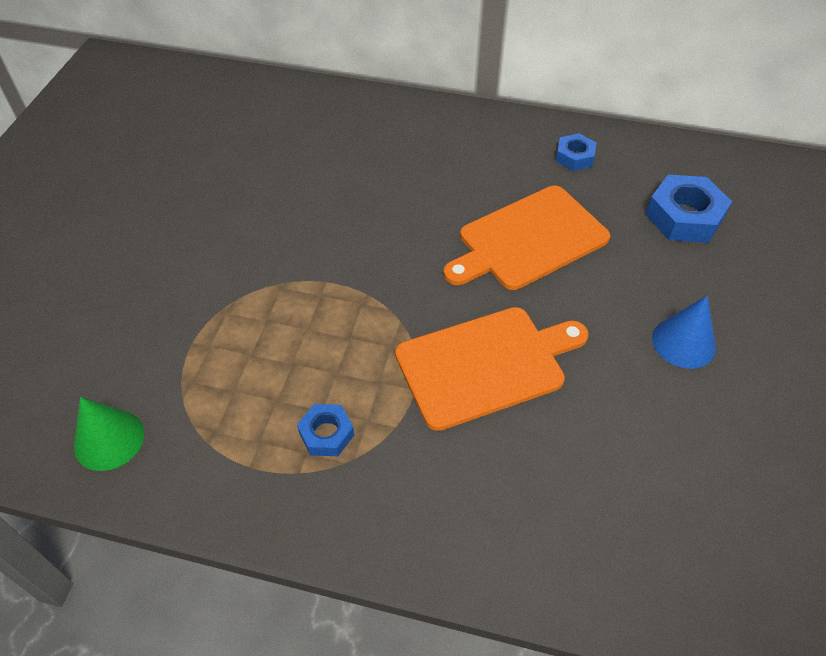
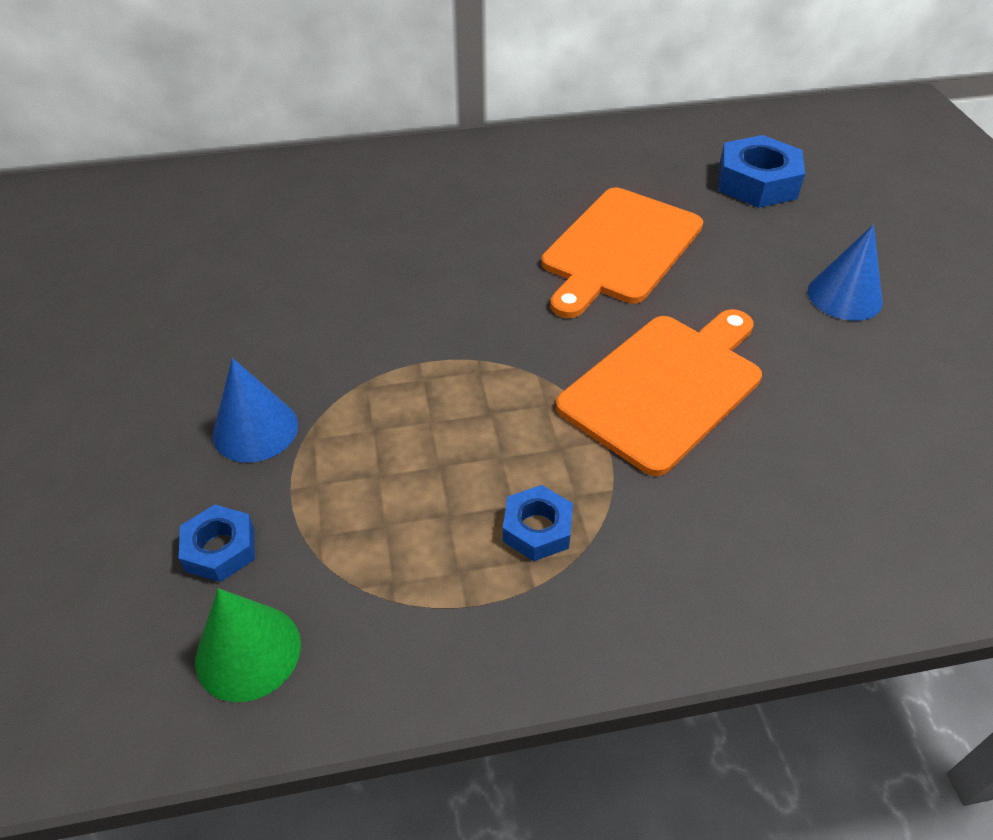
camera: 25 degrees left, 5 degrees down
(195, 292) = (255, 429): none -> blue cone
(574, 157) = (609, 158): blue nut -> blue nut (220, 549)

